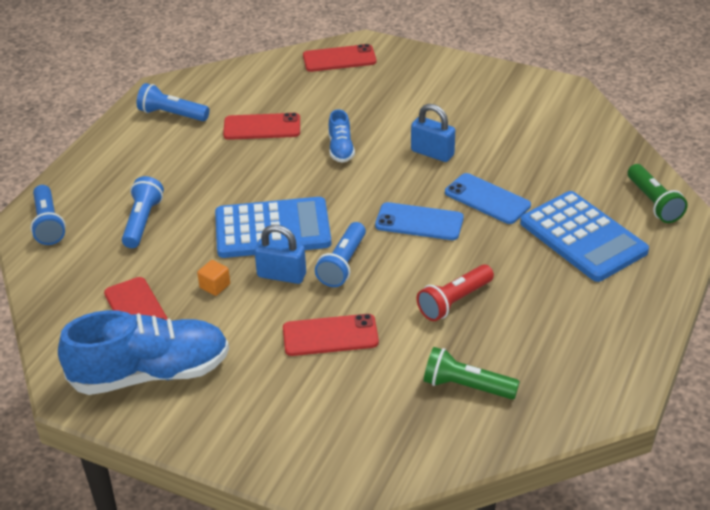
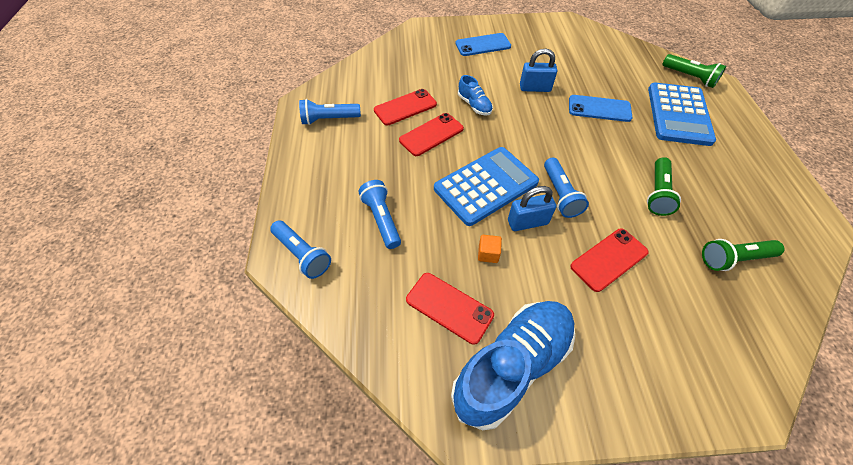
camera: 30 degrees left, 15 degrees up
(339, 59) = (413, 42): red phone -> red phone (431, 134)
(419, 222) = (576, 141): blue phone -> blue phone (483, 45)
(454, 302) = (657, 193): red flashlight -> green flashlight
(583, 237) = (678, 114): blue calculator -> blue calculator turned 75 degrees clockwise

